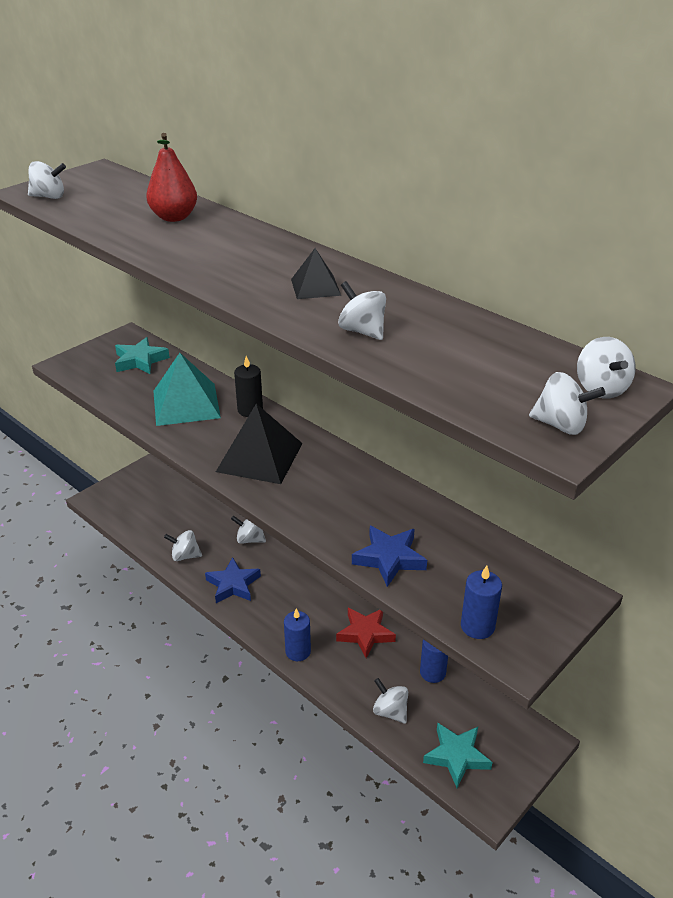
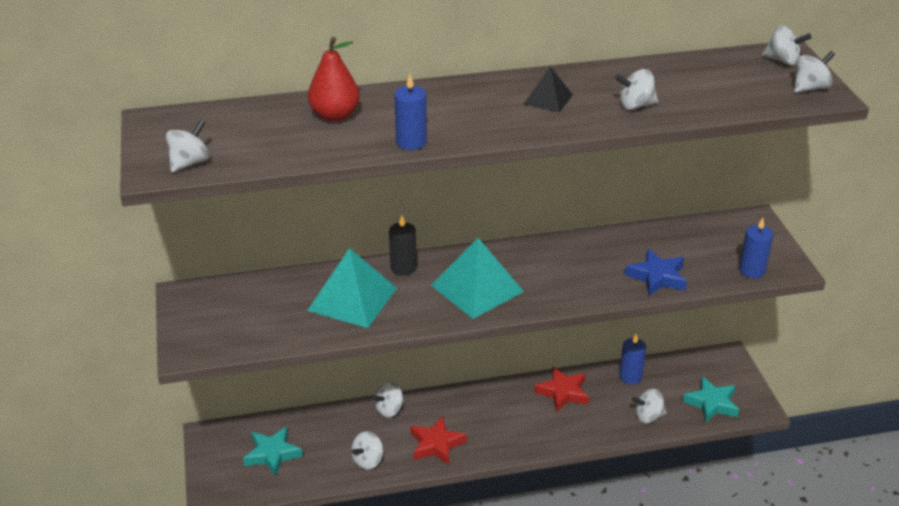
camera: 55 degrees left, 0 degrees up
(140, 360) = (242, 301): turquoise star -> turquoise star (272, 454)
(233, 584) = (436, 444): blue star -> red star
(259, 457) = (477, 288): black pyramid -> turquoise pyramid
(298, 651) = (548, 439): blue candle -> blue candle (411, 142)

